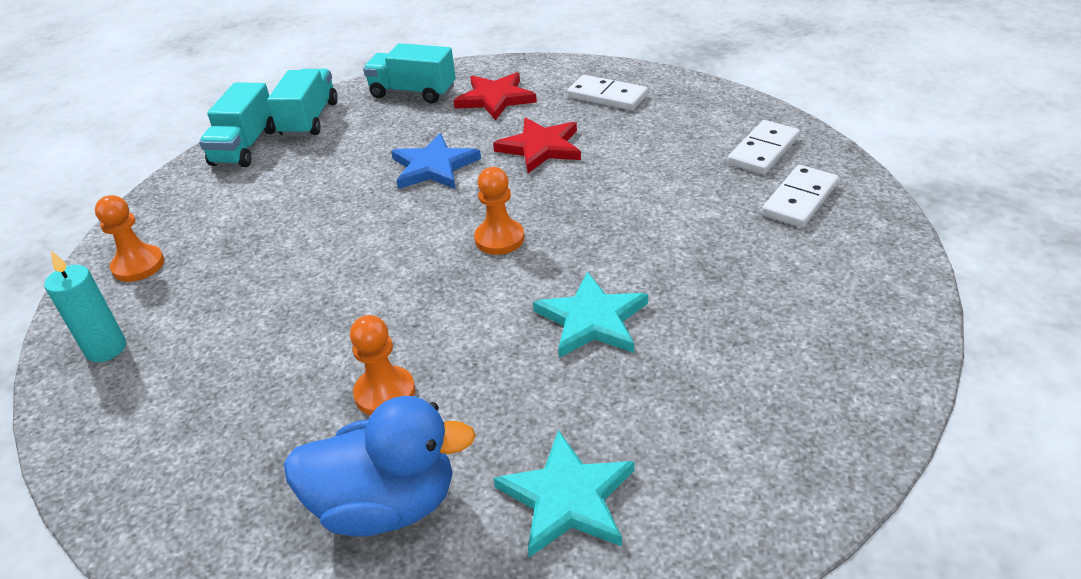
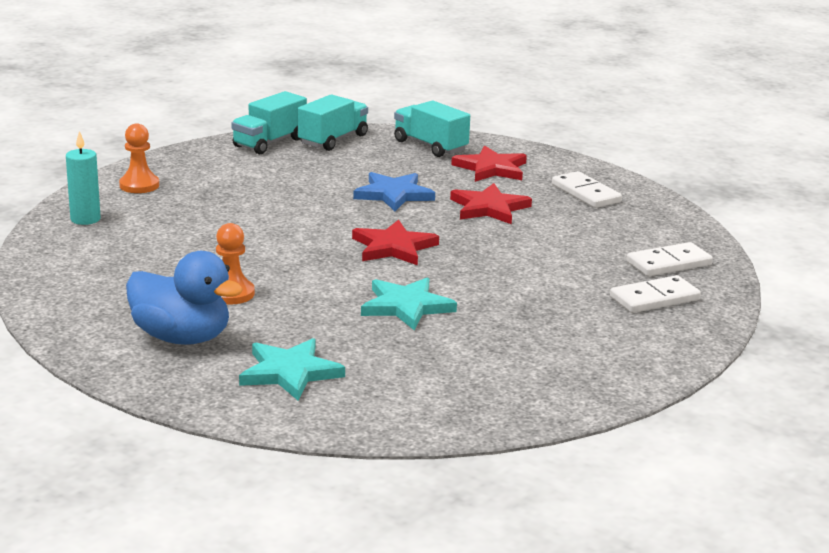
camera: 25 degrees right, 15 degrees down
(499, 239) = (393, 247): orange pawn -> red star

